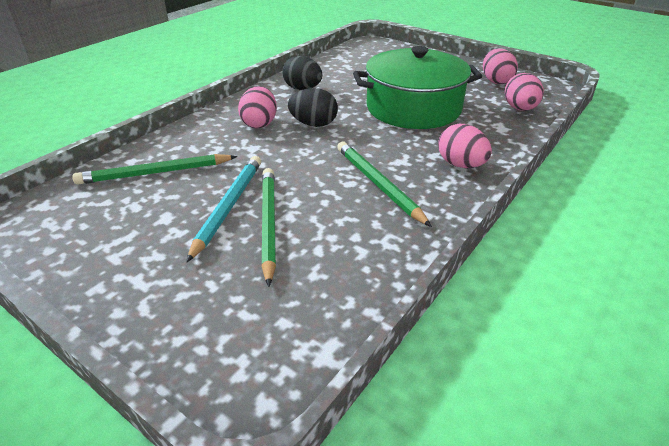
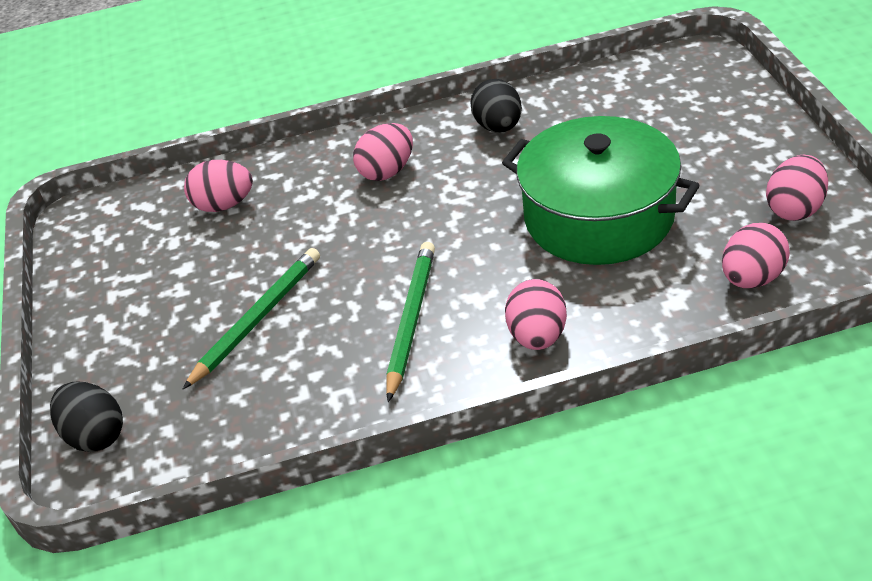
camera: 45 degrees right, 5 degrees up
(155, 173) = (224, 205): green pencil -> pink egg
(228, 206) = (244, 280): turquoise pencil -> none
(313, 124) = (444, 196): black egg -> black egg (96, 435)

